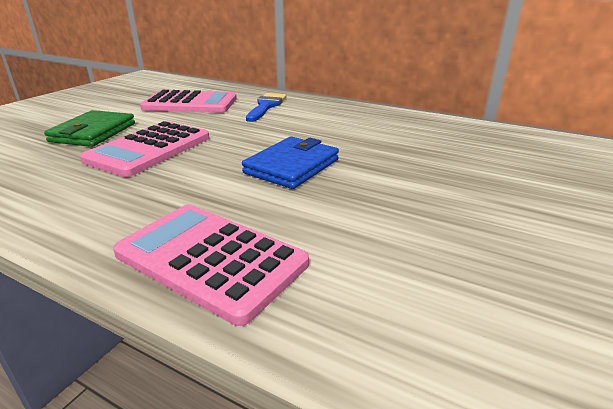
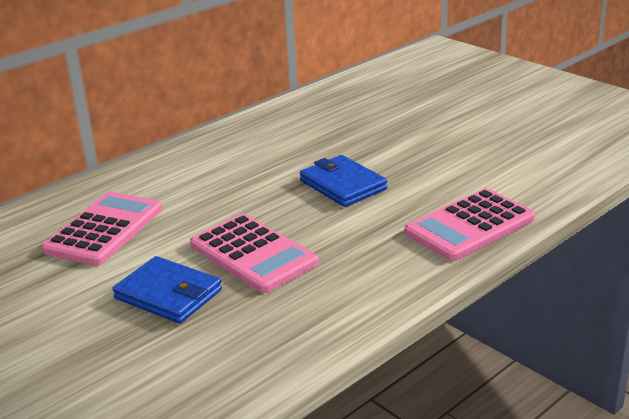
camera: 70 degrees left, 0 degrees up
(93, 132) = (168, 294): green wallet -> blue wallet
(266, 106) = (162, 182): blue brush -> none

